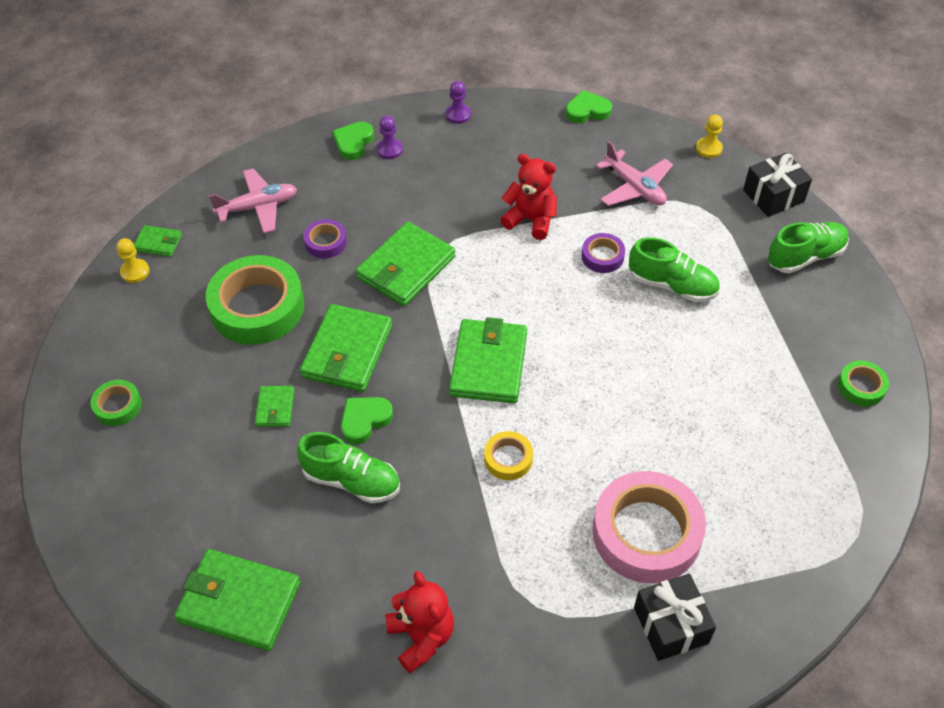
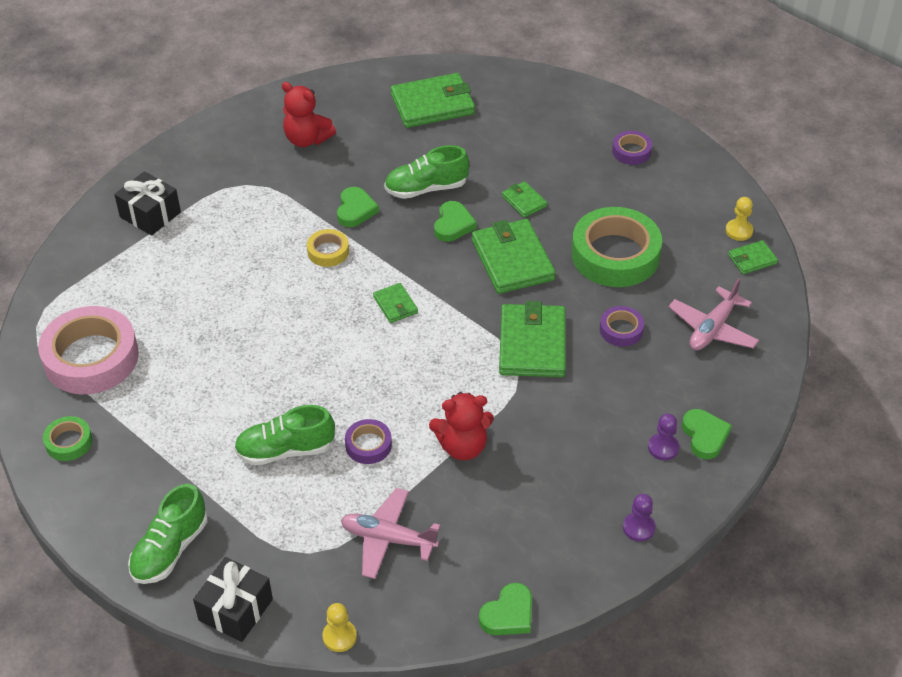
camera: 145 degrees right, 5 degrees down
(118, 406) = (631, 151): green tape -> purple tape
(444, 495) = (355, 210): none -> green heart
(488, 364) = (395, 305): green wallet -> green wallet, size x0.50
(646, 533) = (196, 255): pink tape -> pink tape (91, 358)

